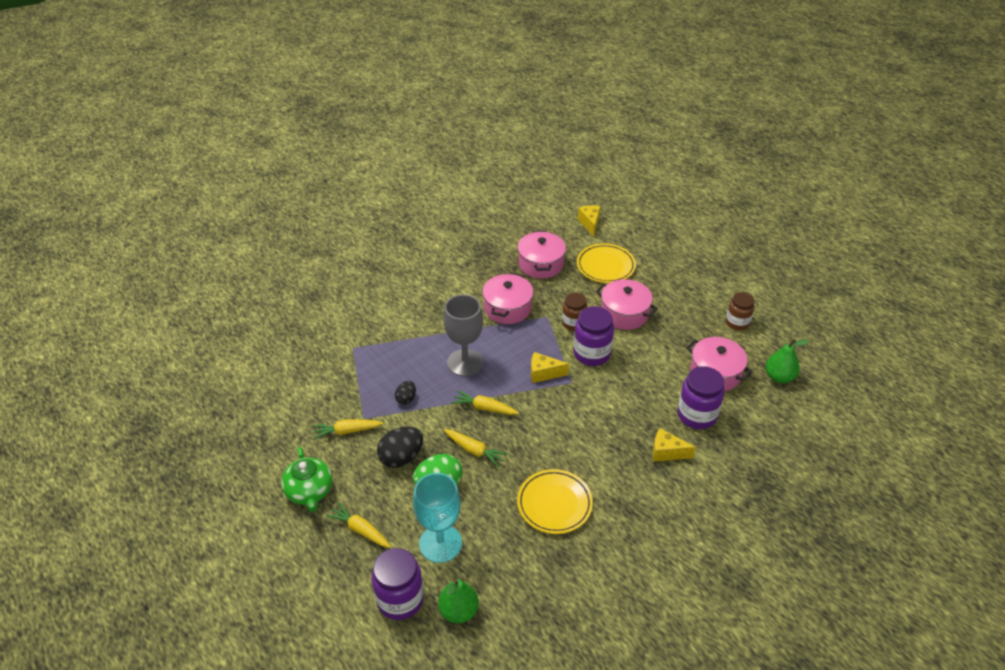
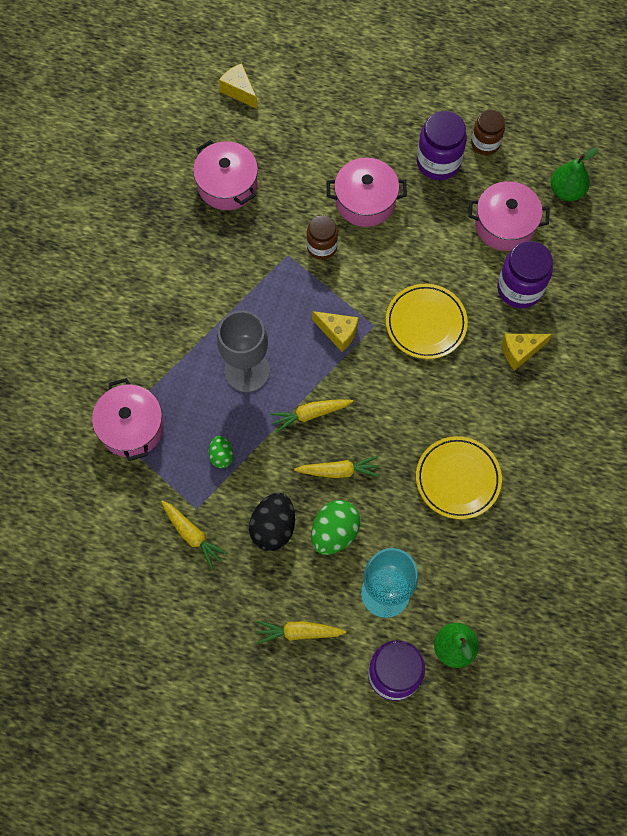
camera: 35 degrees left, 25 degrees up
(309, 491) = (214, 627): green teapot -> none
(347, 431) = (192, 535): yellow carrot -> yellow carrot turned 90 degrees counterclockwise
(406, 399) = (221, 456): black egg -> green egg
(507, 308) = (237, 270): pink pot -> pink pot (131, 427)
(543, 373) = (338, 333): yellow cheese -> yellow cheese turned 120 degrees counterclockwise
(591, 354) = (368, 276): purple jar -> purple jar (438, 162)
(605, 266) = (300, 145): yellow plate -> yellow plate (425, 323)

